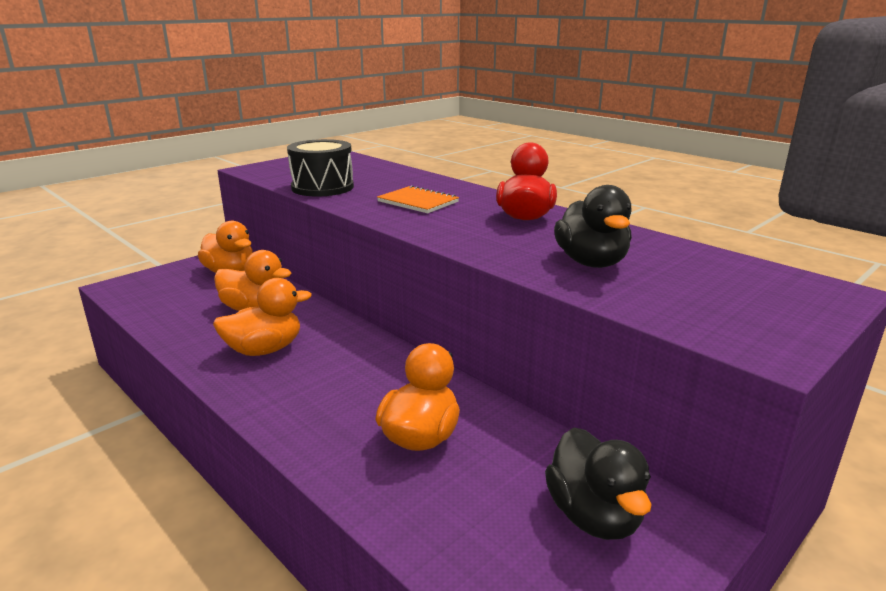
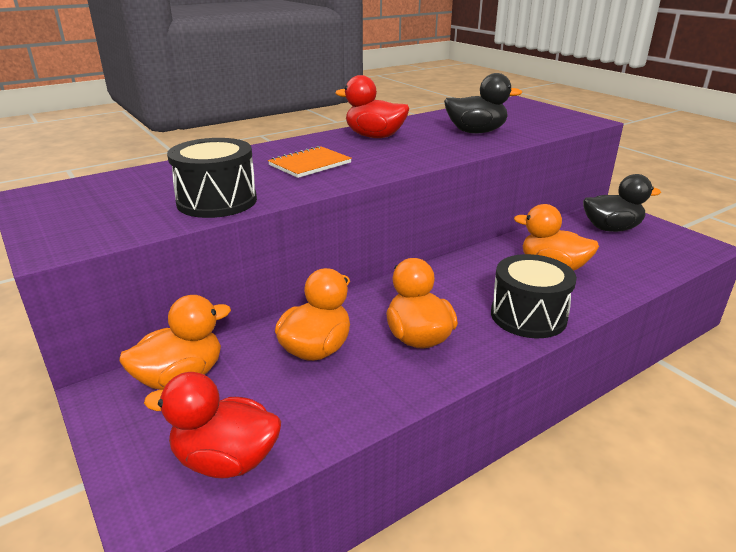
camera: 80 degrees left, 5 degrees up
(144, 297) = (226, 460): none -> red duck
(298, 412) = (528, 316): none -> black drum

